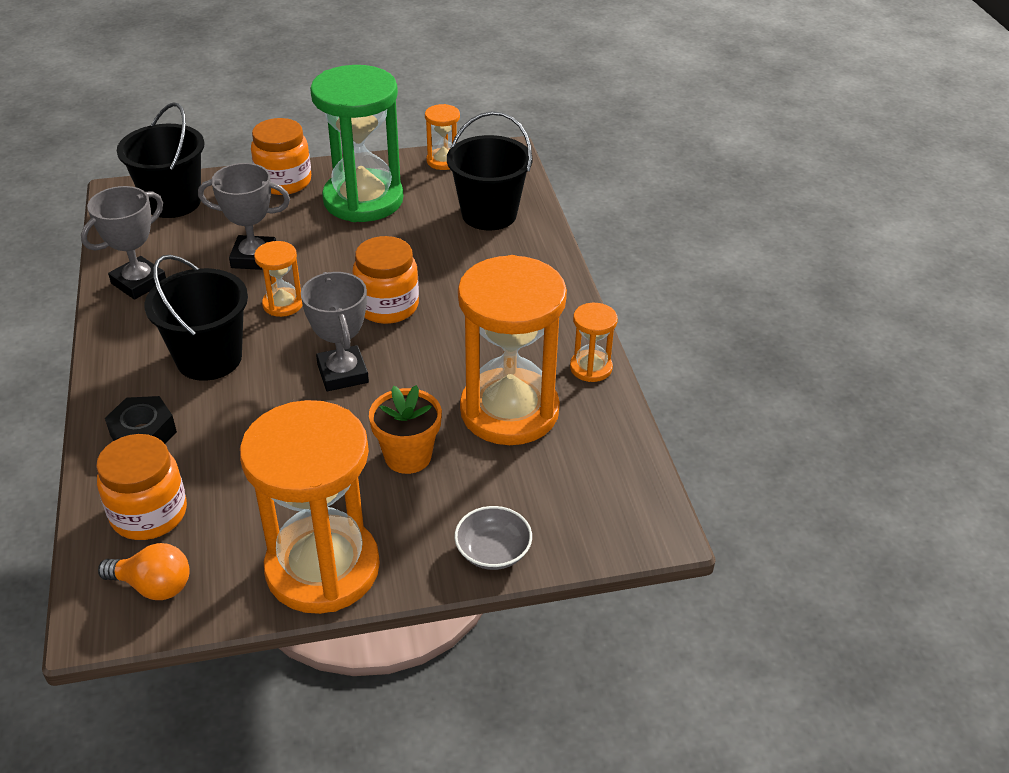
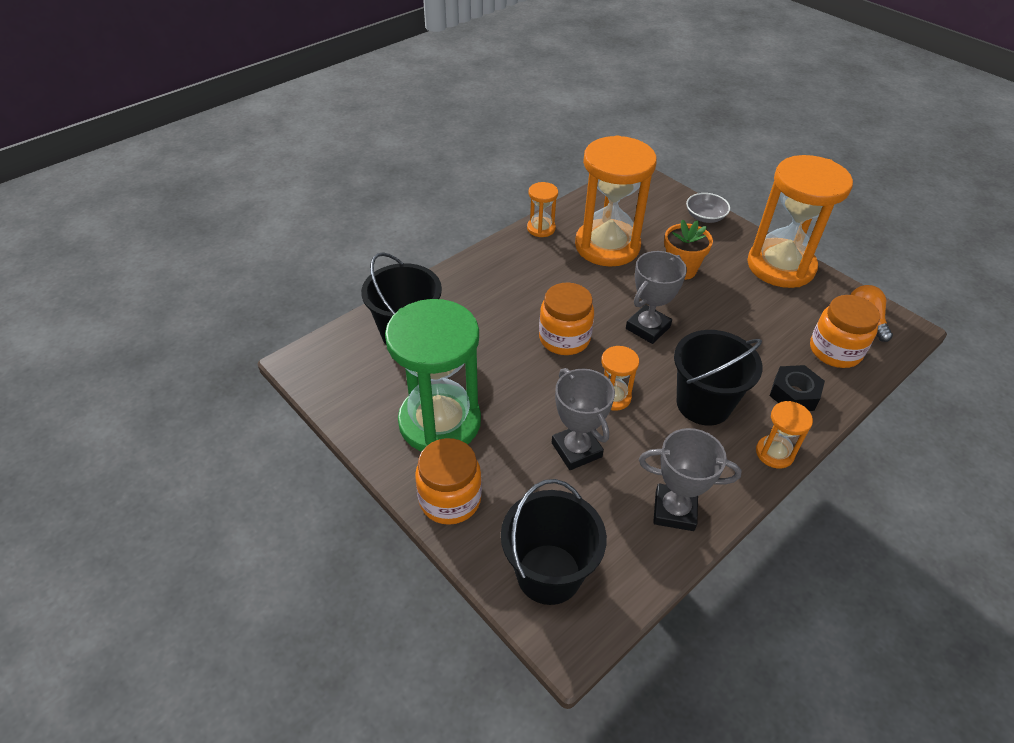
camera: 120 degrees left, 5 degrees up
(443, 161) = (339, 397): orange hourglass -> orange hourglass (774, 453)

